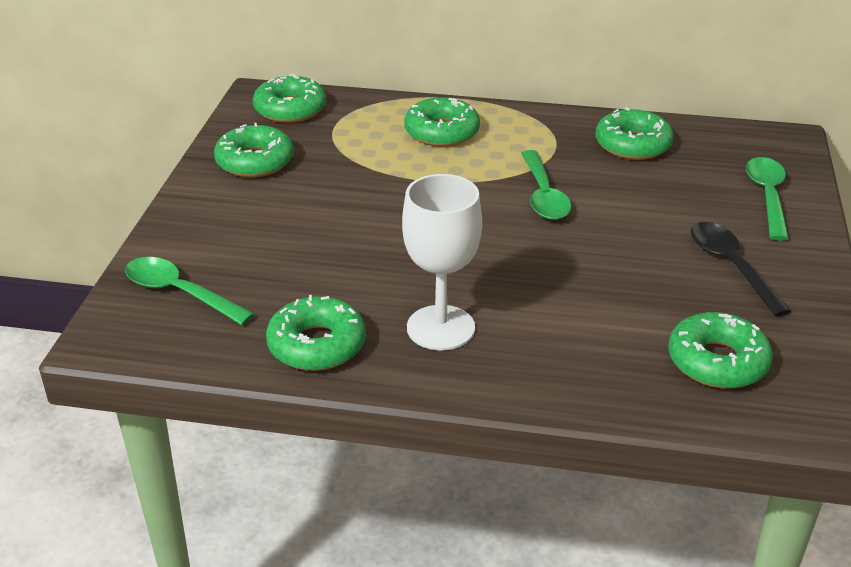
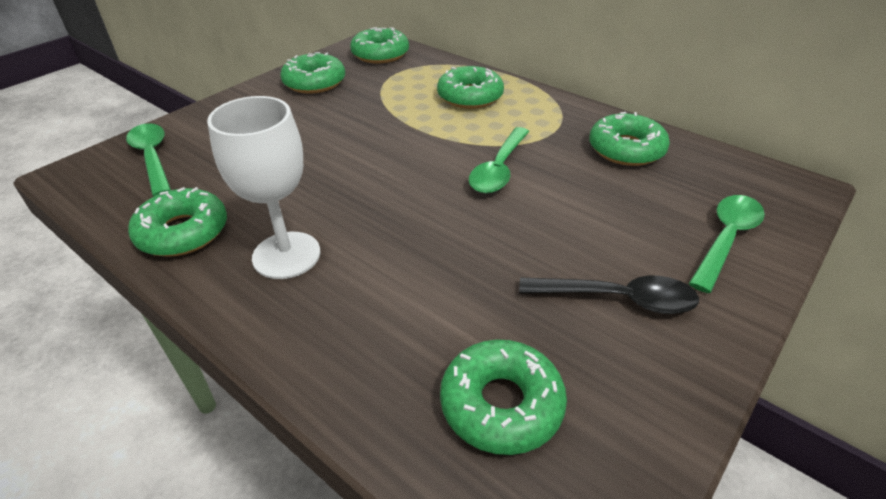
camera: 30 degrees right, 5 degrees up
(731, 266) = (618, 299): black spoon -> black spoon turned 90 degrees clockwise

